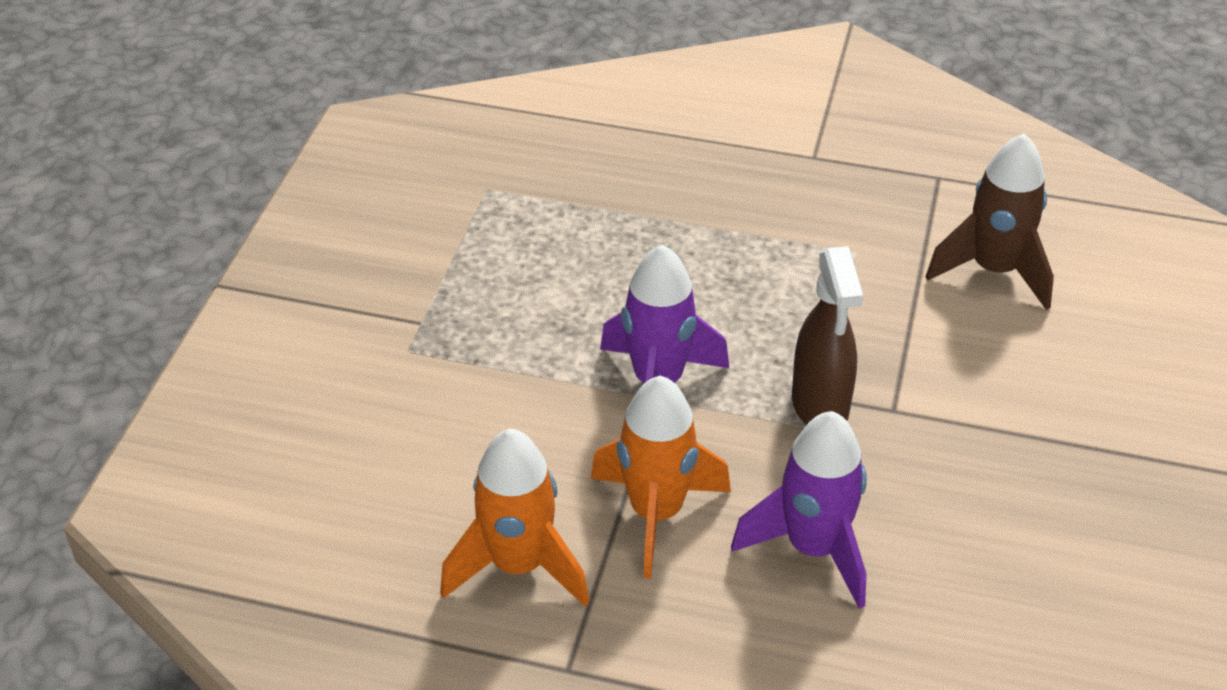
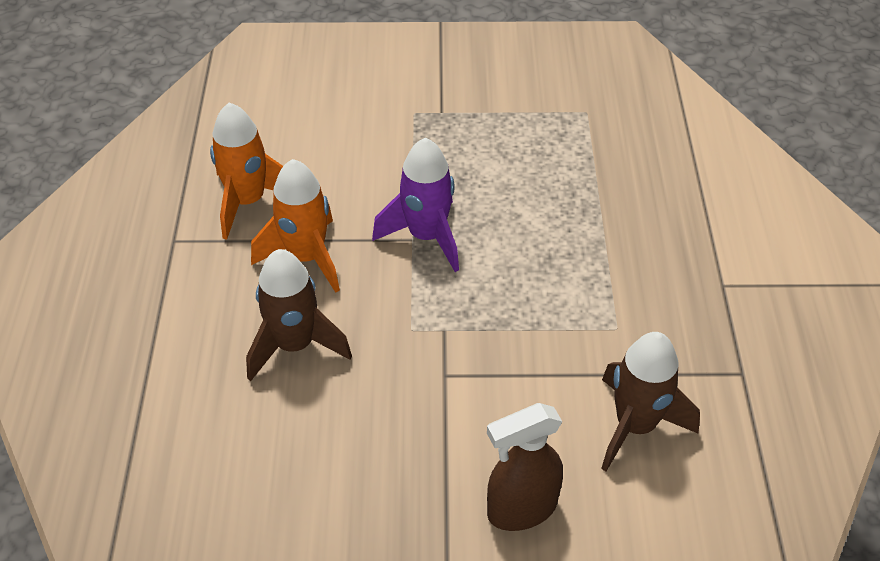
camera: 75 degrees right, 5 degrees up
(813, 548) = (295, 345): purple rocket -> brown rocket
(820, 406) = (433, 330): brown spray bottle -> brown spray bottle (521, 509)

